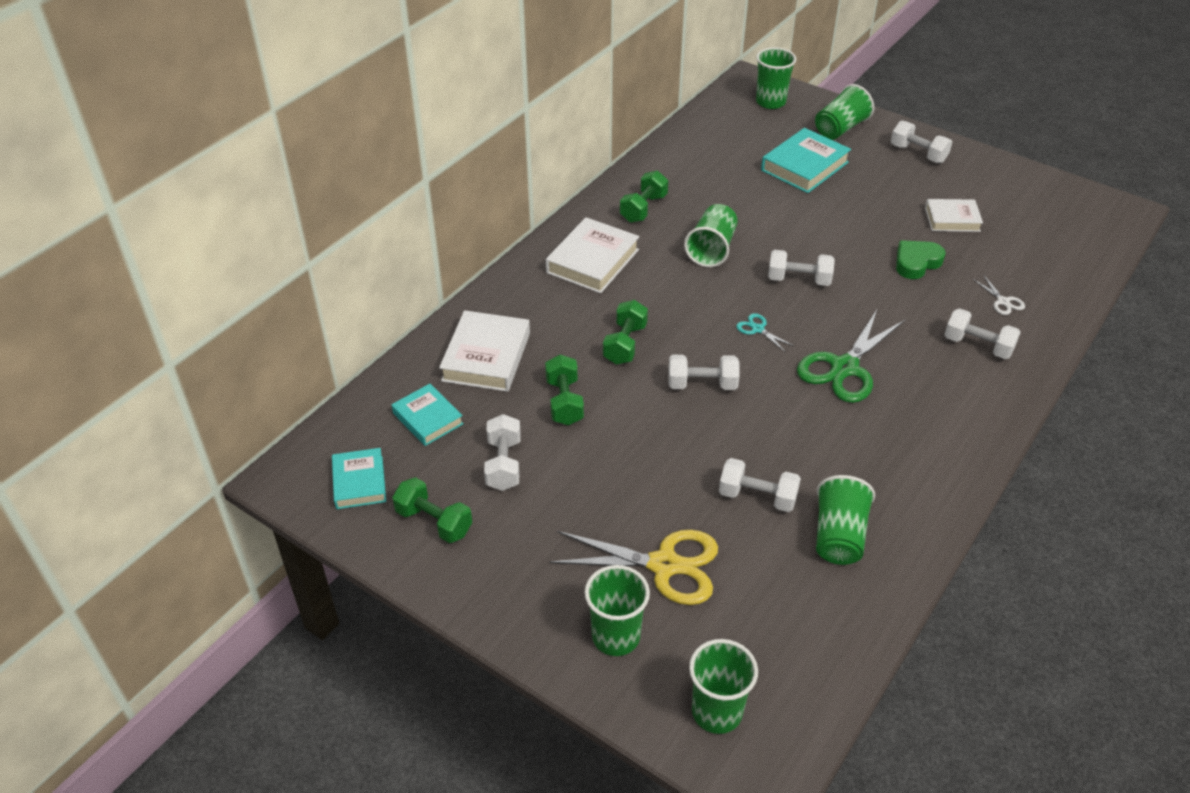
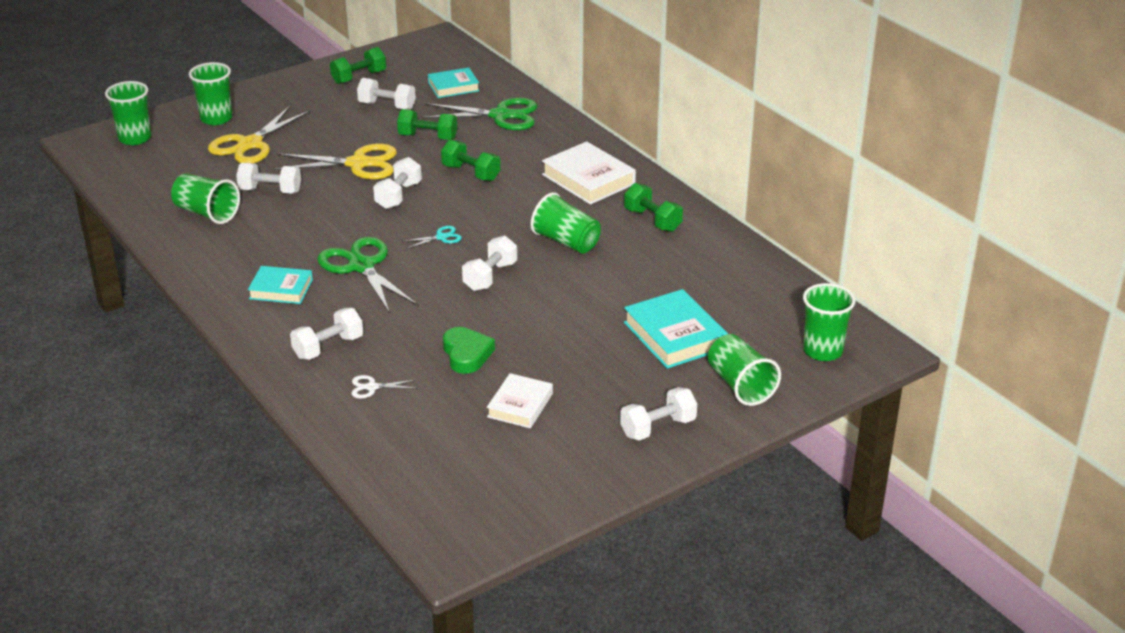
camera: 110 degrees right, 10 degrees down
(359, 482) = (414, 59): turquoise book -> turquoise book (281, 289)
(486, 357) = (500, 115): white book -> green scissors
(655, 441) = (358, 164): none -> yellow scissors
(757, 497) = (270, 191): white dumbbell -> white dumbbell turned 60 degrees clockwise

